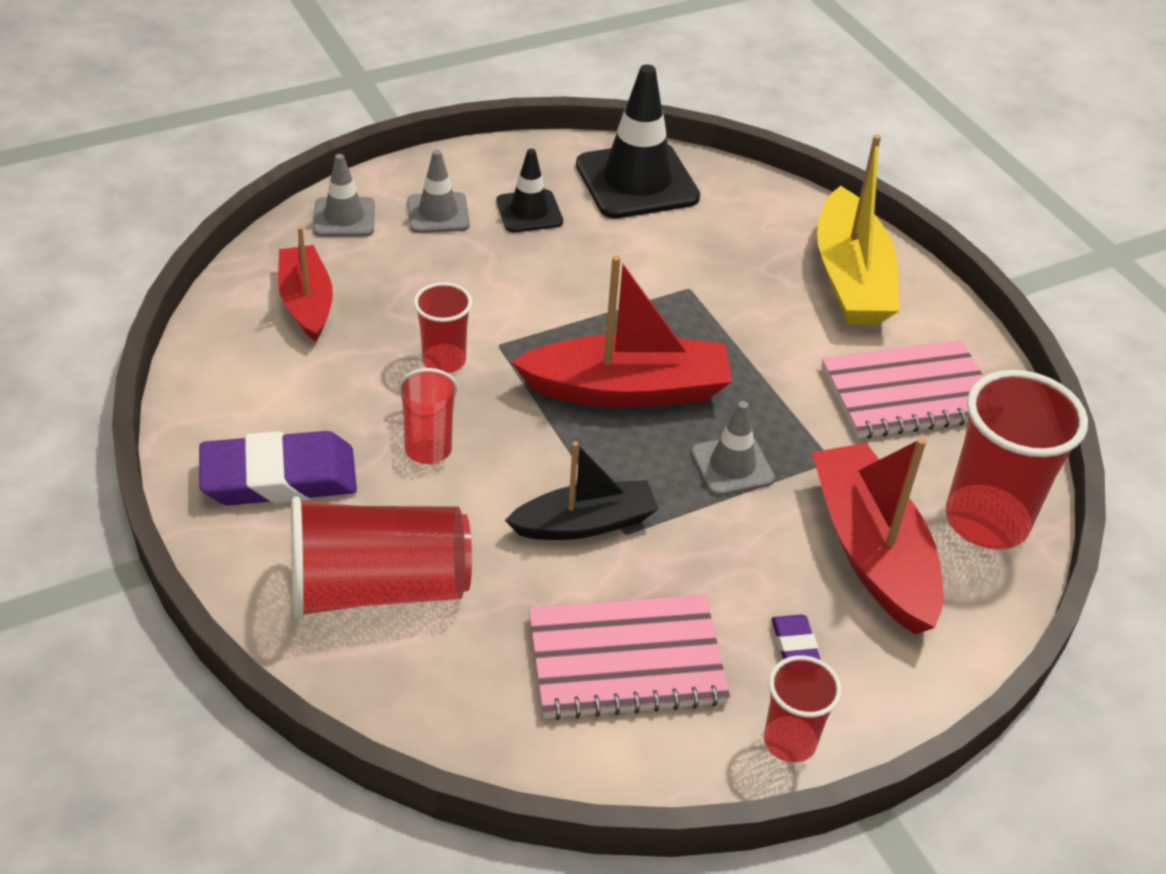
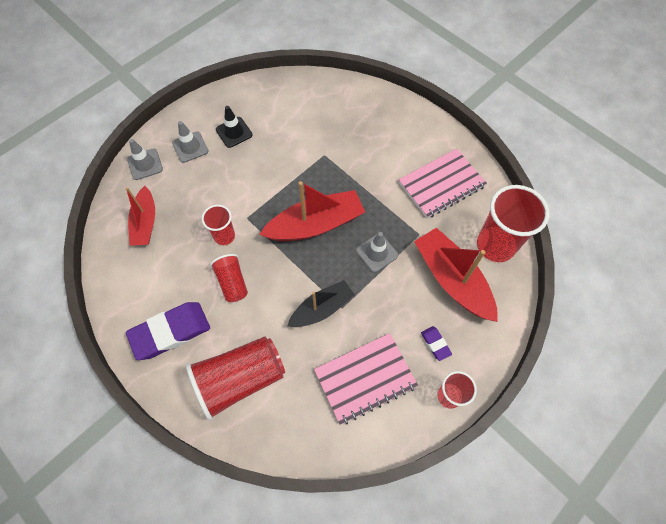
camera: 15 degrees left, 20 degrees up
(306, 302) = (145, 223): red boat -> red boat turned 150 degrees counterclockwise
(637, 181) = (279, 97): black traffic cone -> none
(851, 278) = (395, 125): yellow boat -> none

